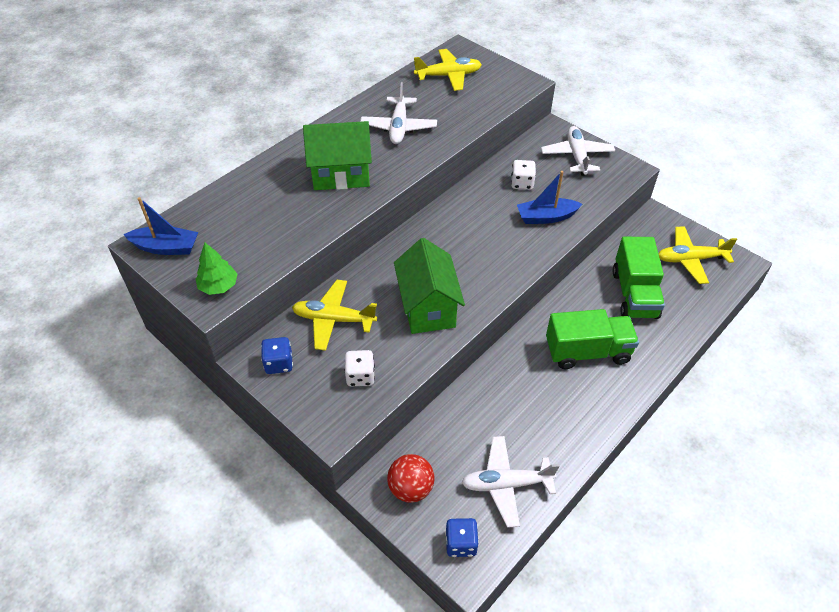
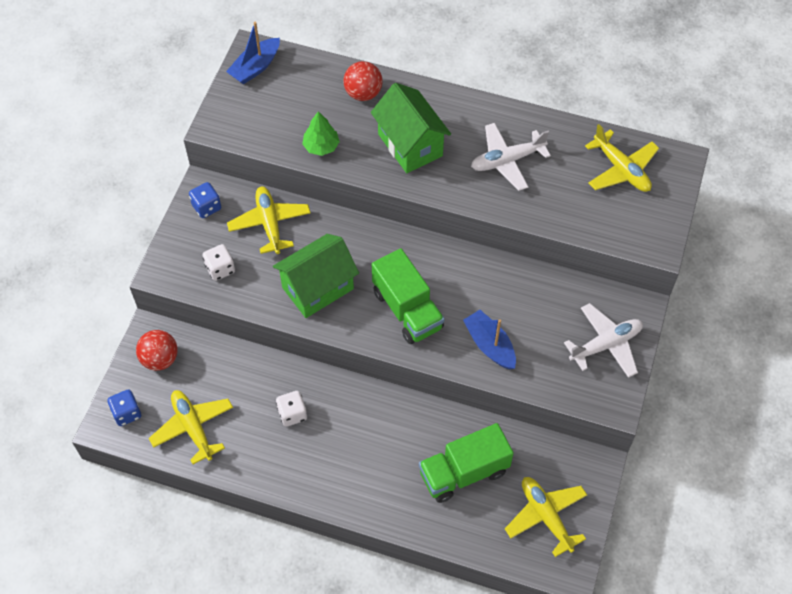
camera: 65 degrees right, 10 degrees up
(166, 247) = (255, 67): blue boat -> blue boat turned 60 degrees clockwise
(218, 286) = (232, 123): green tree -> green tree (321, 146)
(262, 185) = (363, 93): none -> red ball
(506, 484) = (193, 428): white plane -> yellow plane
(522, 183) = (529, 306): white dice -> white dice (292, 414)
(587, 352) = (365, 449): green truck -> green truck (407, 310)

